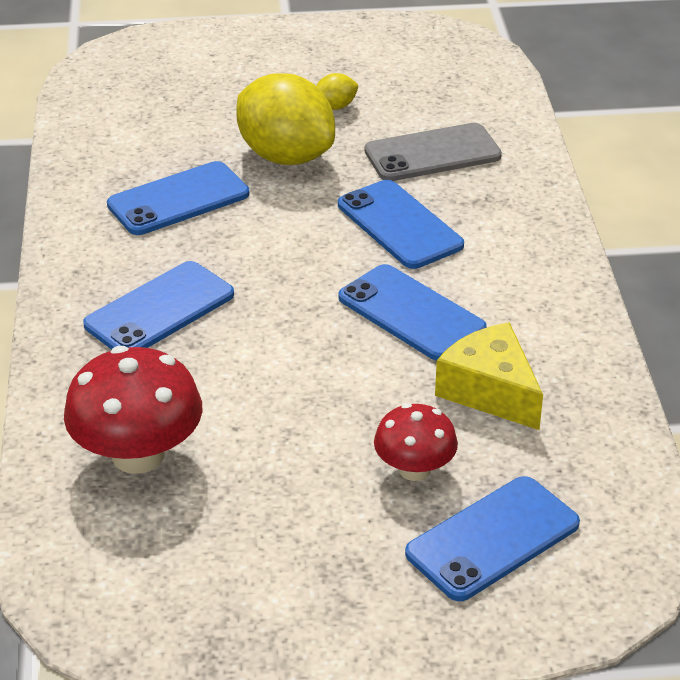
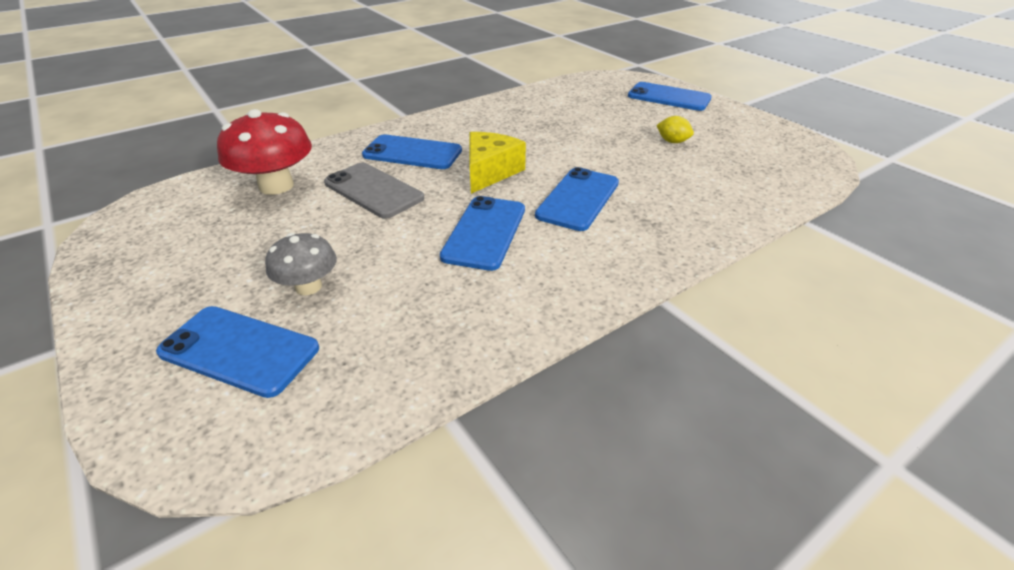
camera: 60 degrees right, 0 degrees up
(178, 199) = (518, 128): blue phone -> blue phone (669, 97)
(286, 156) = (599, 143): yellow lemon -> none
(414, 469) = (308, 287): red mushroom -> grey mushroom
(432, 153) = (674, 187): grey phone -> grey phone (373, 190)
(490, 391) = (421, 294): yellow cheese -> yellow cheese (490, 172)

